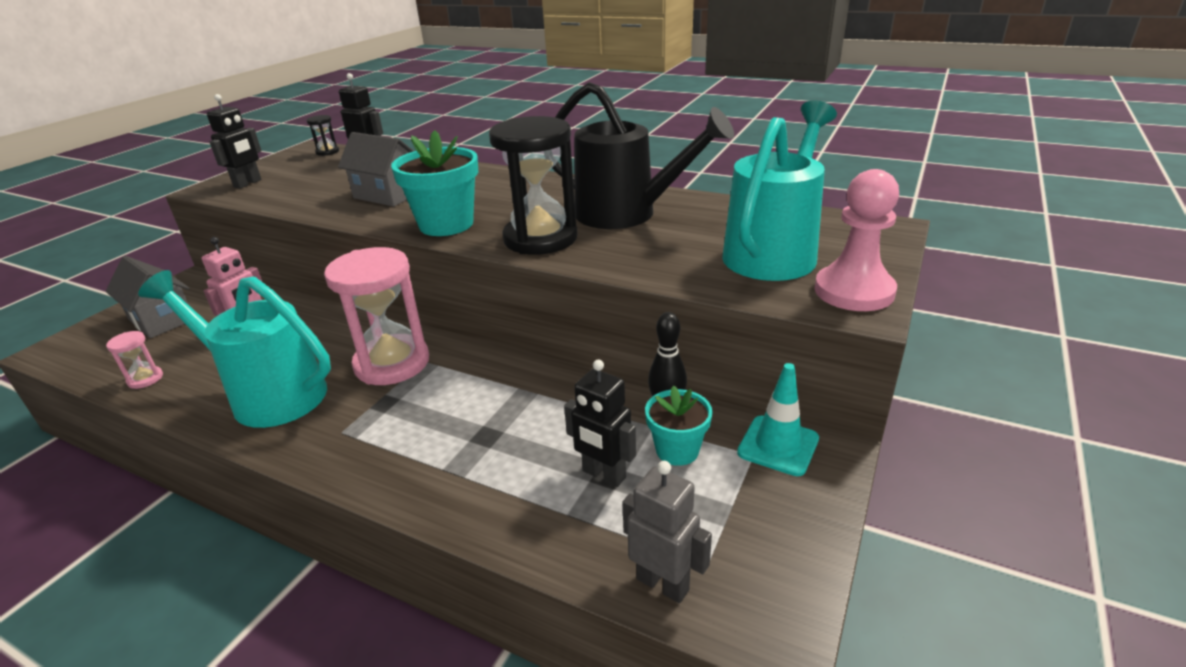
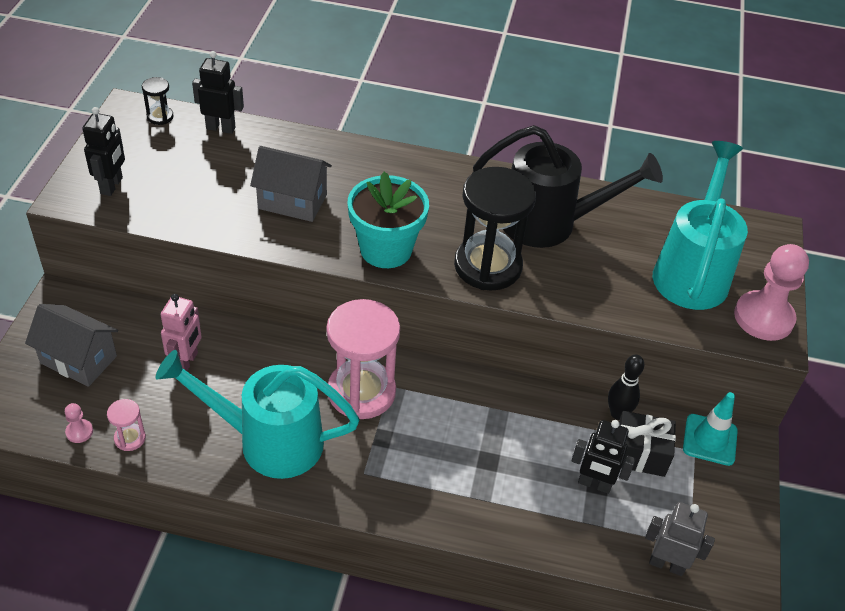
camera: 20 degrees left, 15 degrees up
(108, 370) = (79, 432): none -> pink pawn
(677, 450) = (639, 454): turquoise flower pot -> black gift

